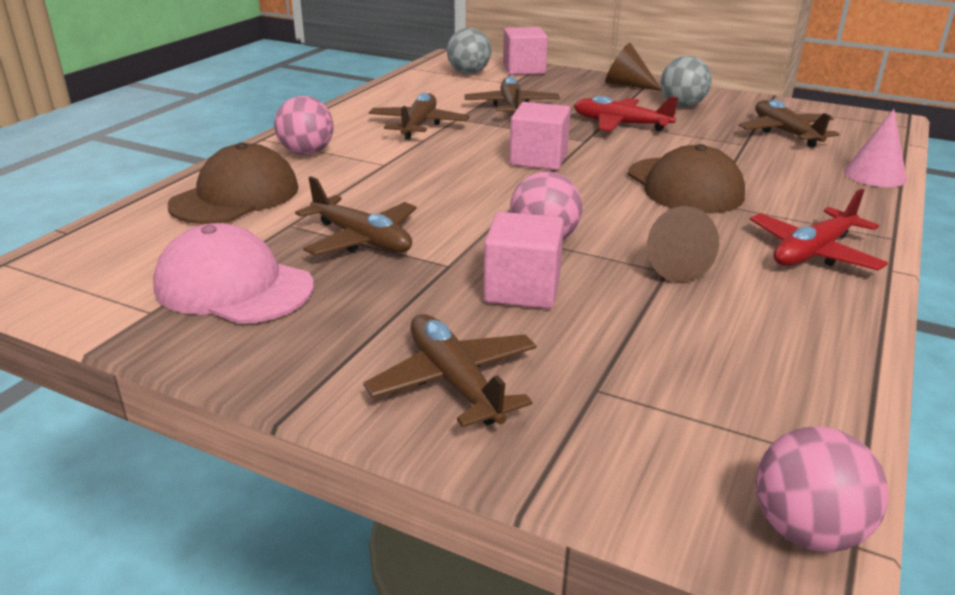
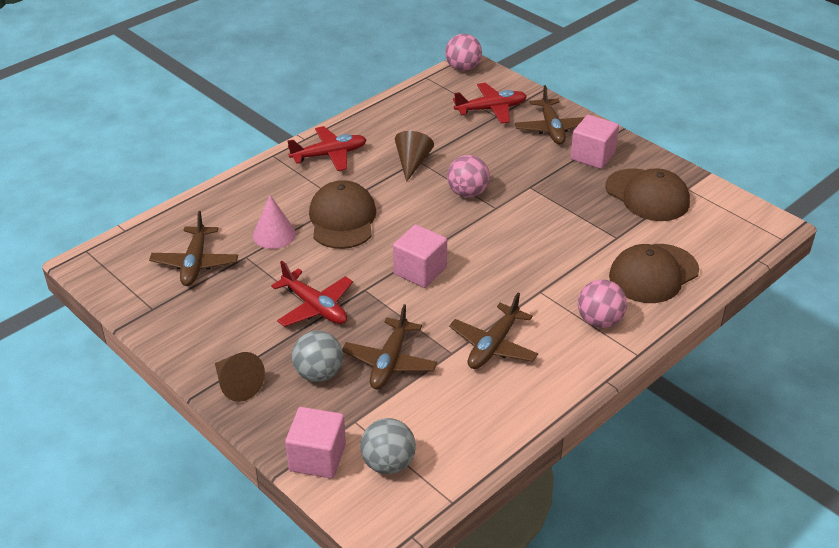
camera: 160 degrees left, 10 degrees up
(233, 286) = (647, 195): pink cap -> brown cap
(361, 239) = (573, 215): brown plane -> none
(522, 289) = (499, 164): pink cube -> pink cube (592, 156)
(620, 403) = (491, 109): none -> red plane
(682, 105) = (228, 327): grey ball -> grey ball (318, 373)
(875, 175) = (204, 202): pink cone -> pink cone (274, 234)

